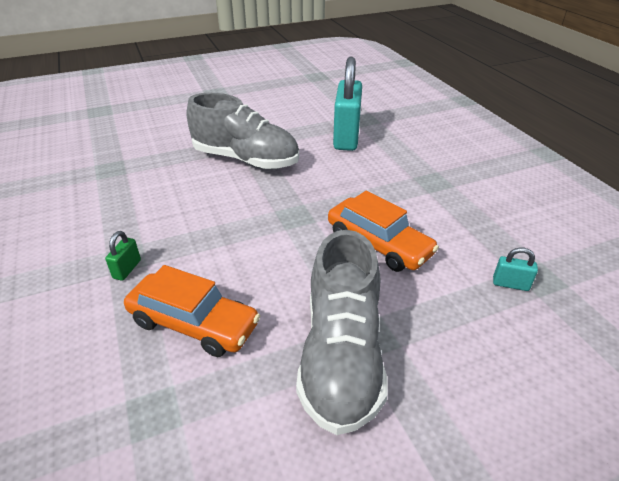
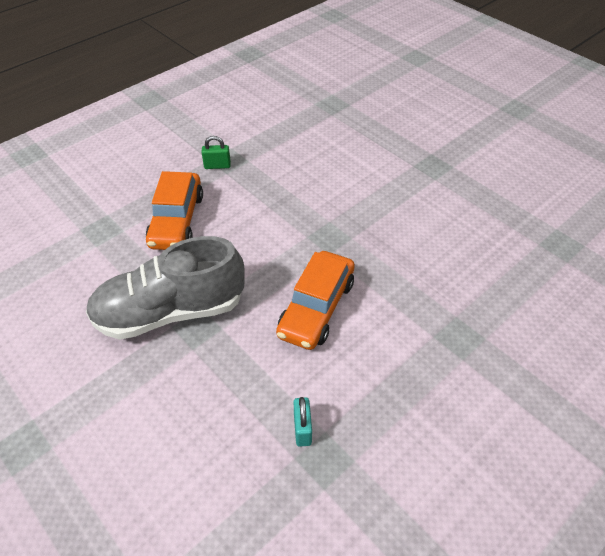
camera: 70 degrees right, 10 degrees up
(245, 160) = (400, 175): grey shoe -> none
(346, 137) = (502, 238): turquoise padlock -> none

